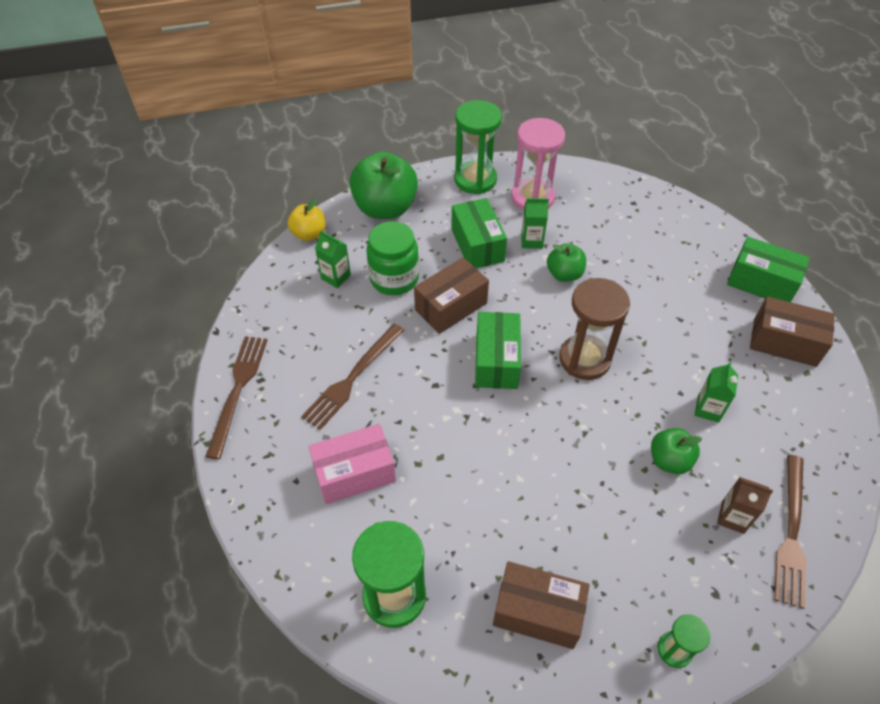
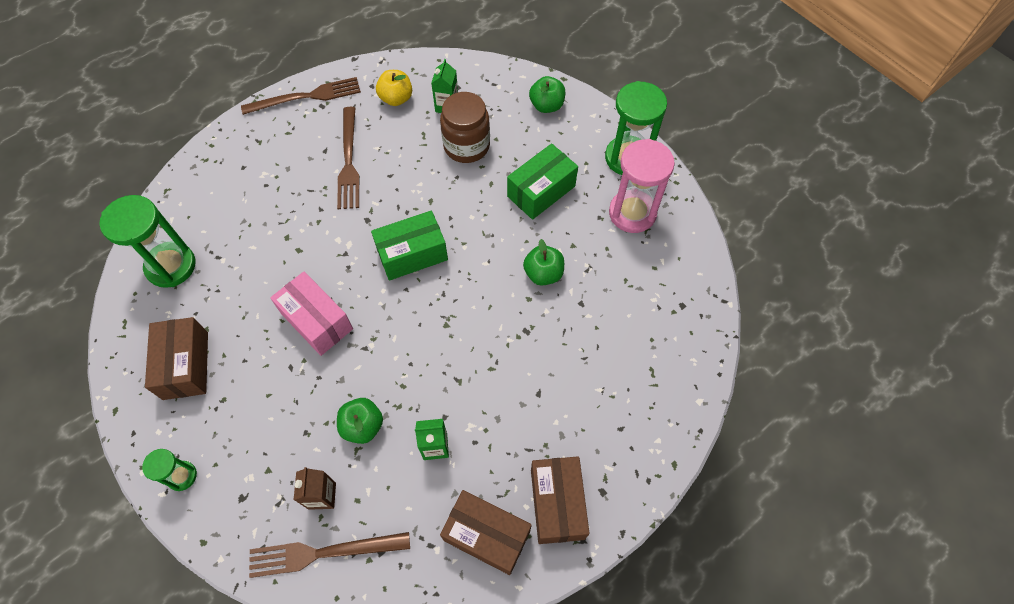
camera: 65 degrees right, 10 degrees up
(309, 234) = (484, 68): yellow apple -> yellow apple (396, 98)
(352, 378) = (348, 161): brown fork -> brown fork turned 105 degrees counterclockwise
(354, 473) = (262, 200): pink box -> pink box (317, 321)
(385, 208) = (546, 105): green apple -> green apple, size x0.54
(394, 278) = (466, 146): green jar -> brown jar
(451, 306) = (456, 199): brown box -> brown box (487, 535)
(531, 241) = (572, 232): green carton -> none
(584, 359) = (446, 323): brown hourglass -> none
(761, 283) = (633, 462): green box -> none

